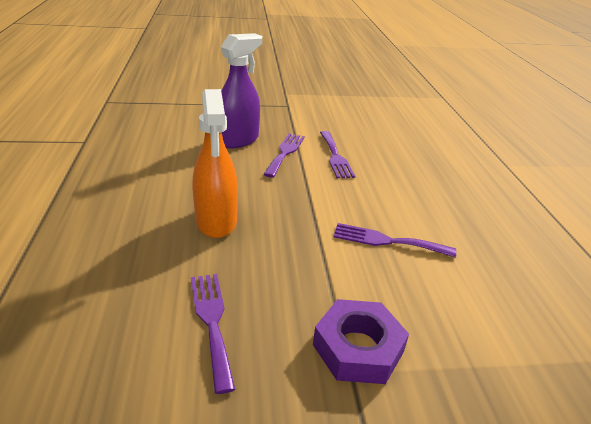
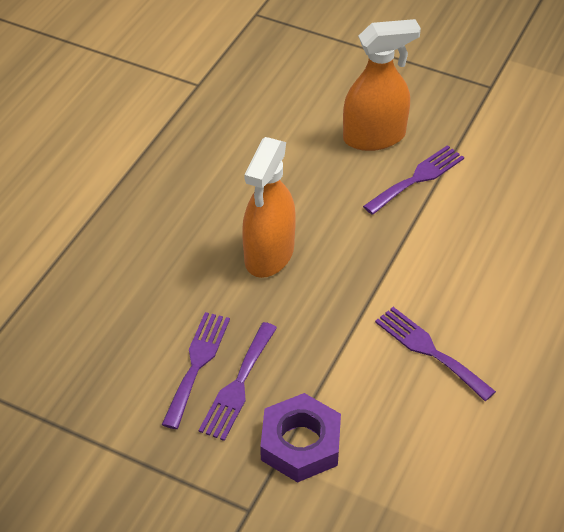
camera: 35 degrees right, 15 degrees up
(238, 140) = (374, 137): purple spray bottle -> orange spray bottle
(335, 156) = (477, 206): purple fork -> purple fork (238, 385)

